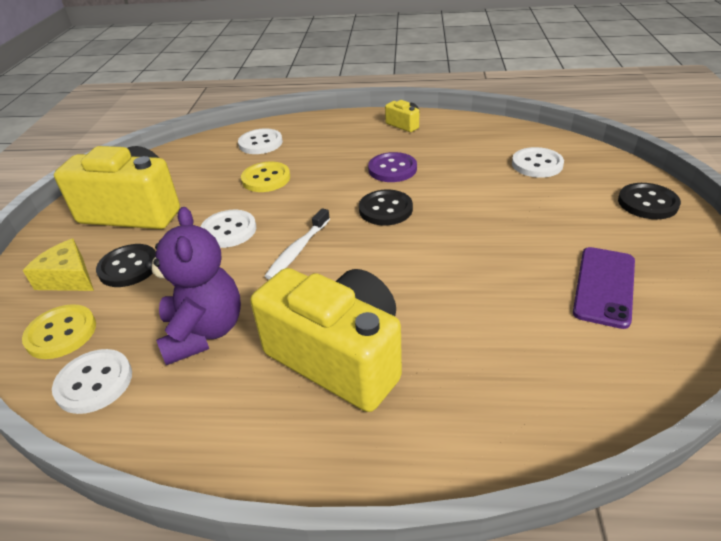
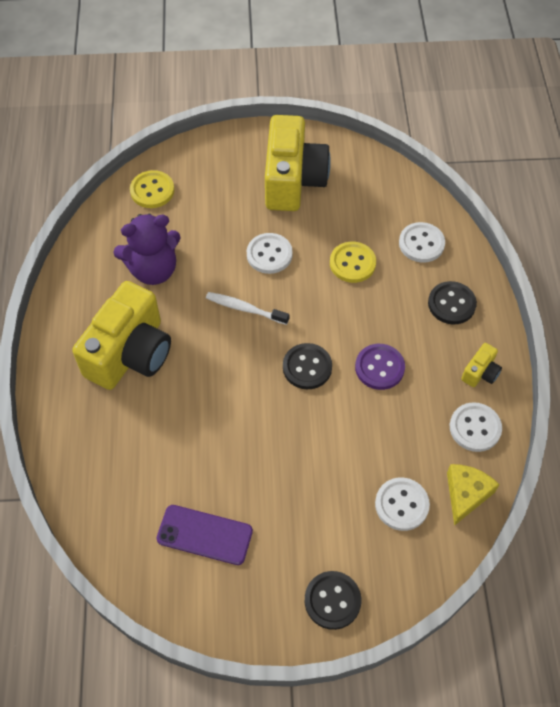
camera: 80 degrees right, 20 degrees up
(68, 278) = (207, 171): yellow cheese -> yellow cheese (466, 494)
(94, 382) = (111, 225): white button -> white button (475, 428)
(129, 267) = (220, 203): black button -> black button (451, 304)

